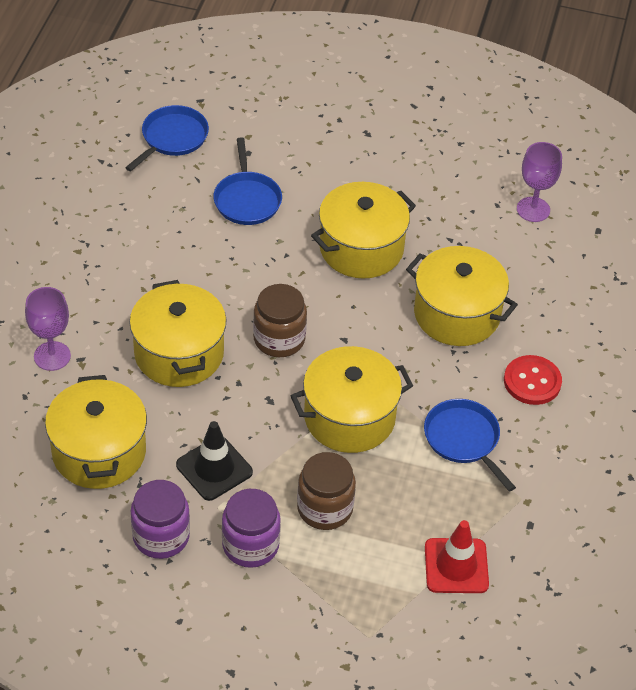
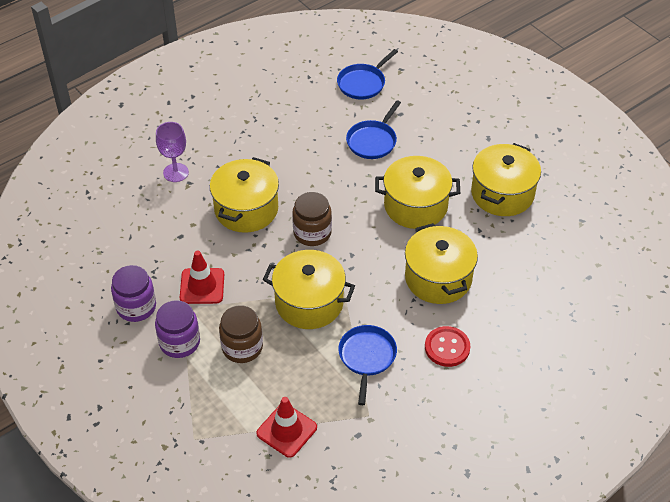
camera: 40 degrees right, 0 degrees up
(99, 452) = (149, 240): yellow pot -> yellow pot (502, 194)
(172, 138) = (363, 83): blue pan -> blue pan turned 150 degrees clockwise
(214, 468) = (202, 286): black traffic cone -> red traffic cone
(533, 209) = (555, 240): purple goblet -> none

